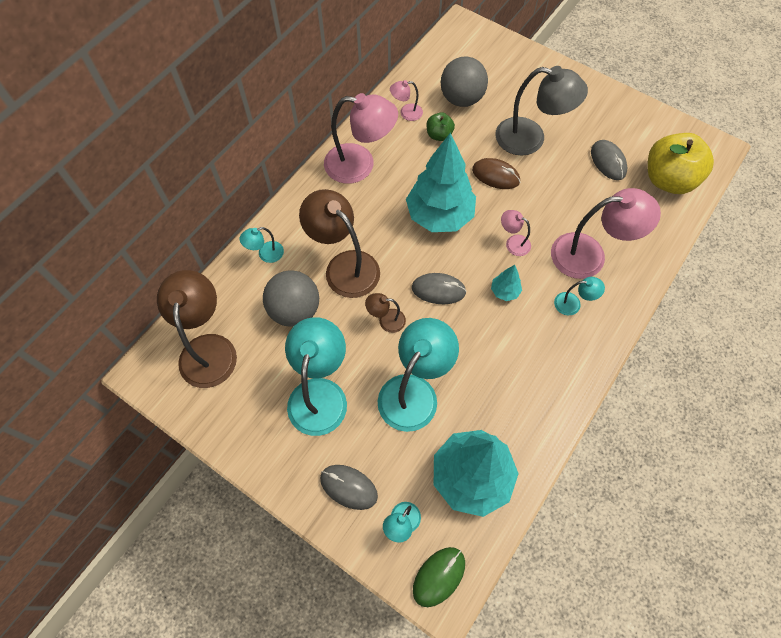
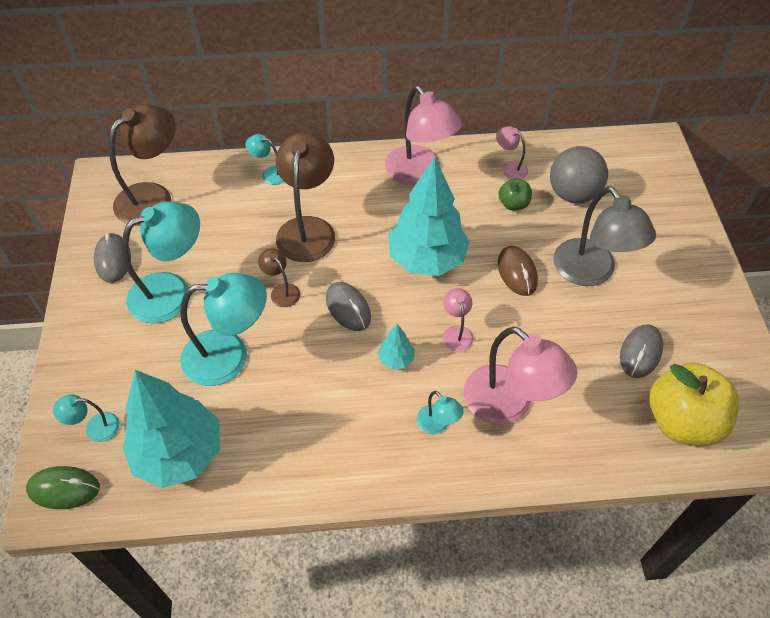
camera: 50 degrees right, 10 degrees down
(295, 310) = (235, 225): grey ball -> none
(348, 487) = (101, 367): grey mouse -> grey mouse (113, 260)

